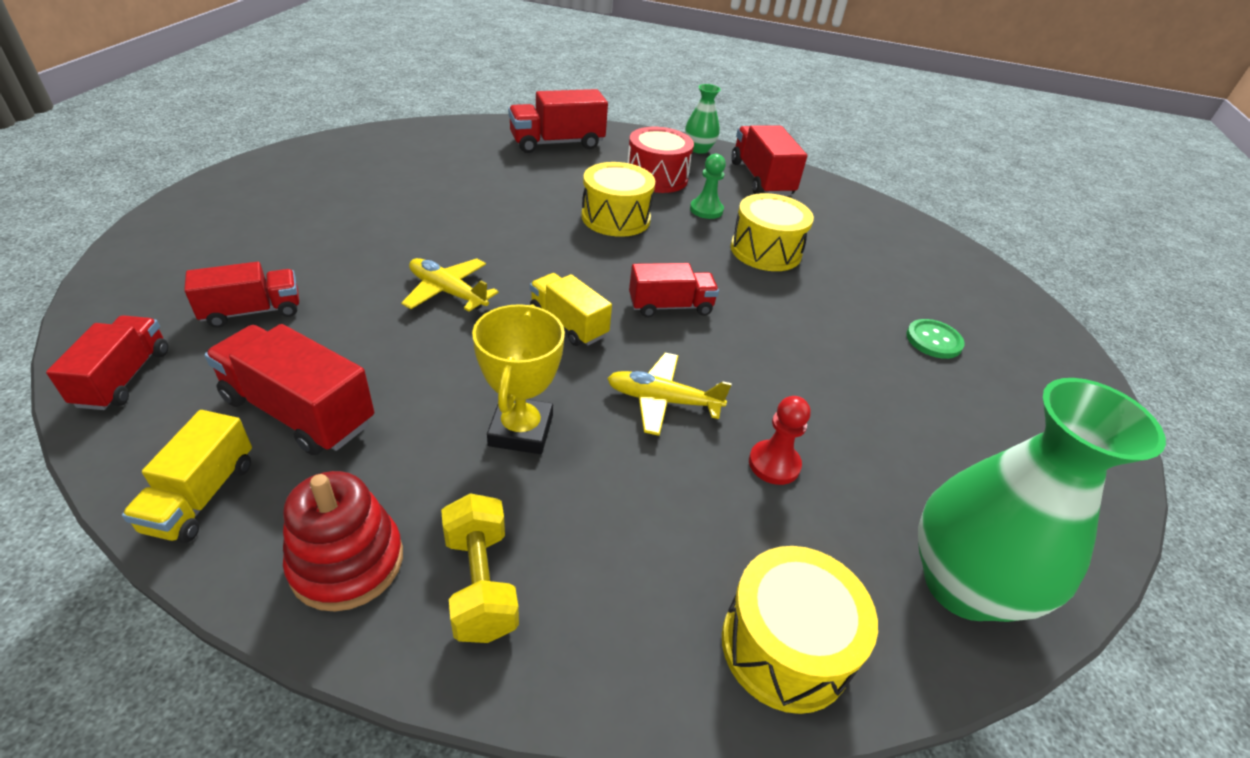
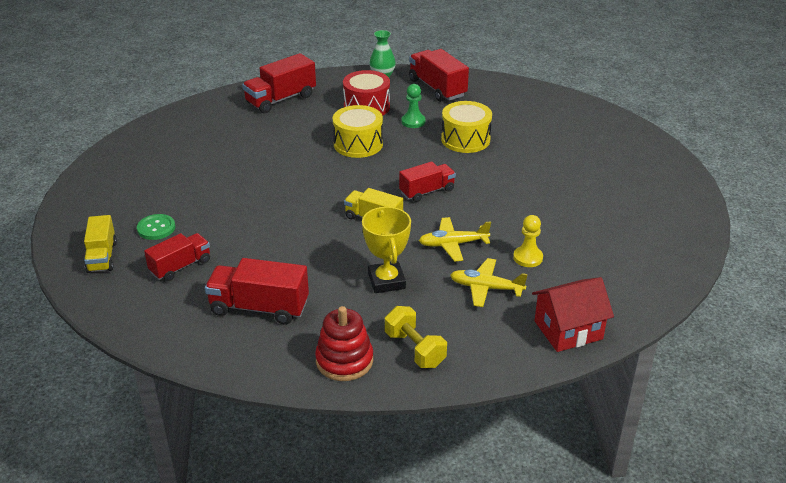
camera: 15 degrees left, 5 degrees down
(124, 378) = (144, 321): red truck -> none
(201, 496) = (246, 358): yellow truck -> yellow truck (102, 257)
(447, 292) = (288, 221): yellow plane -> yellow plane (485, 288)
(774, 464) = (528, 258): red pawn -> yellow pawn
(785, 646) = (568, 330): yellow drum -> red house
(933, 340) = (587, 167): green button -> green button (156, 228)
(963, 585) = (639, 283): green vase -> none

